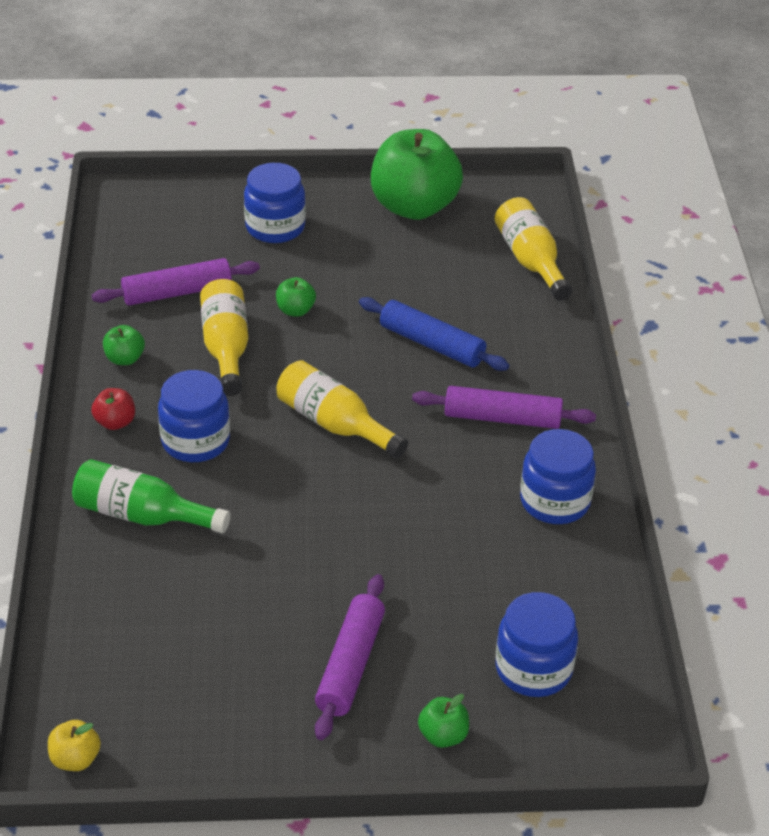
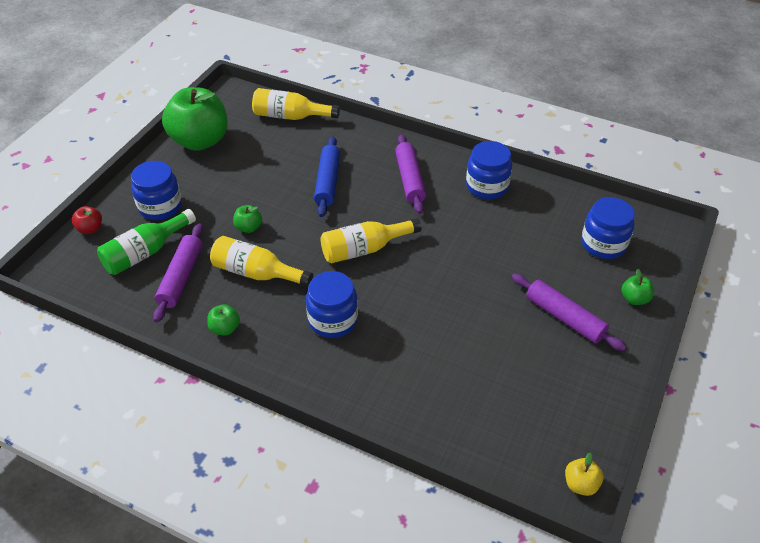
camera: 60 degrees left, 5 degrees up
(115, 422) = (284, 356): red apple -> red apple (90, 229)
(142, 515) = (383, 372): green bottle -> green bottle (145, 252)
(432, 344) = (327, 182): blue rolling pin -> blue rolling pin turned 60 degrees counterclockwise
(502, 418) = (409, 179): purple rolling pin -> purple rolling pin turned 45 degrees counterclockwise

